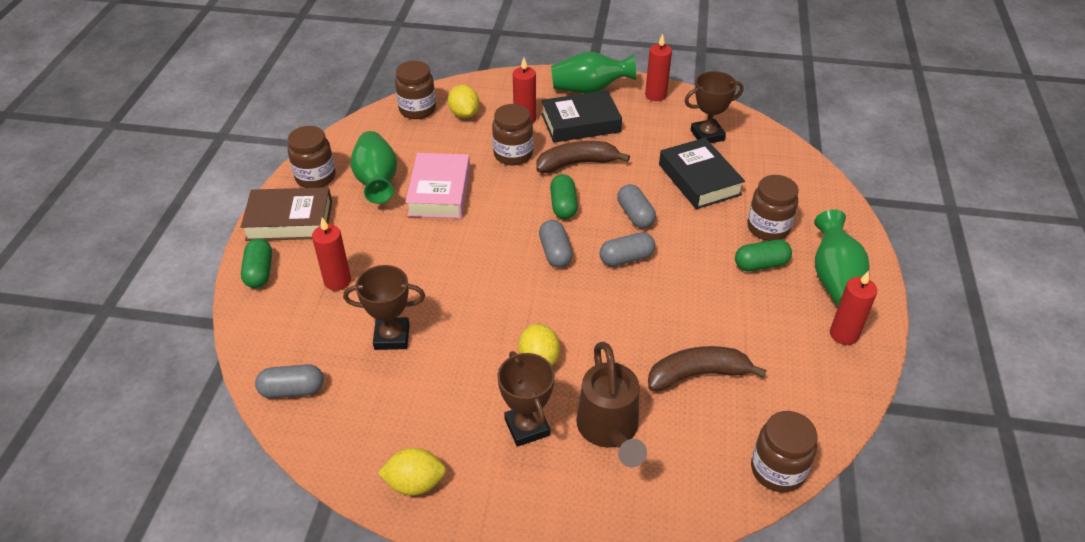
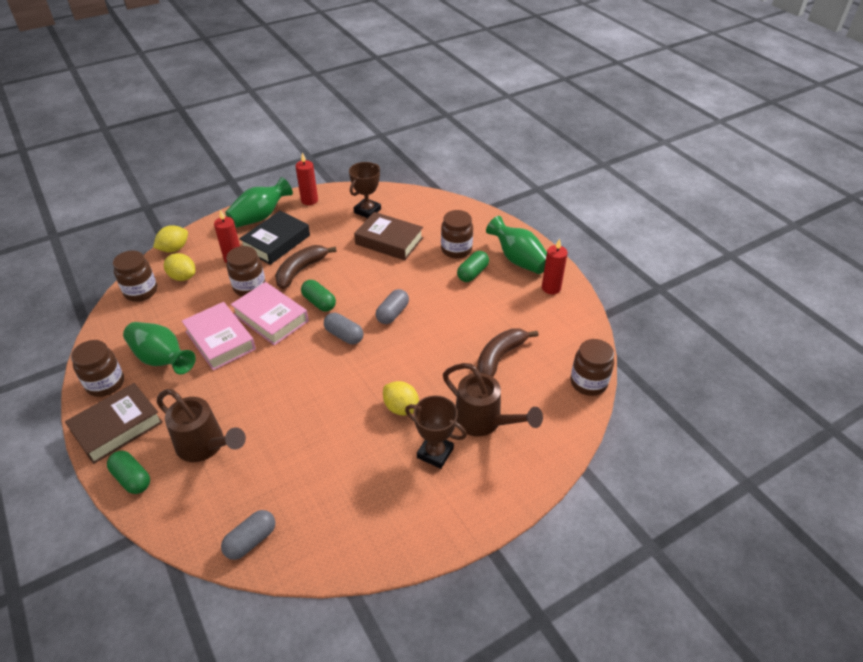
camera: 40 degrees left, 0 degrees up
(337, 281) = (205, 446): red candle -> brown watering can
(392, 337) = (287, 457): brown trophy -> none
(415, 483) = (401, 536): yellow lemon -> yellow lemon (174, 249)
(504, 196) = (271, 318): none -> pink book
(635, 215) = (371, 284): grey capsule -> none
(699, 179) = (389, 241): black book -> brown book

